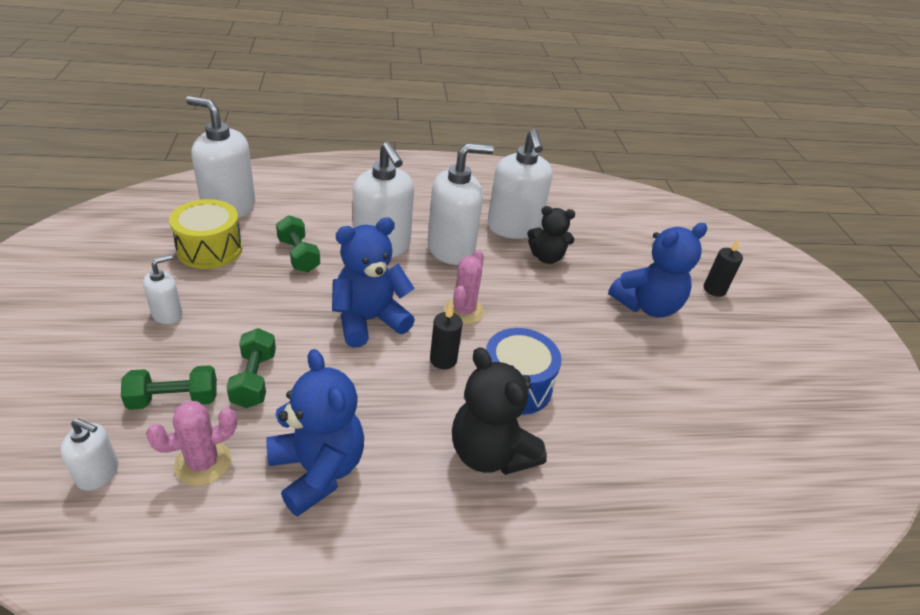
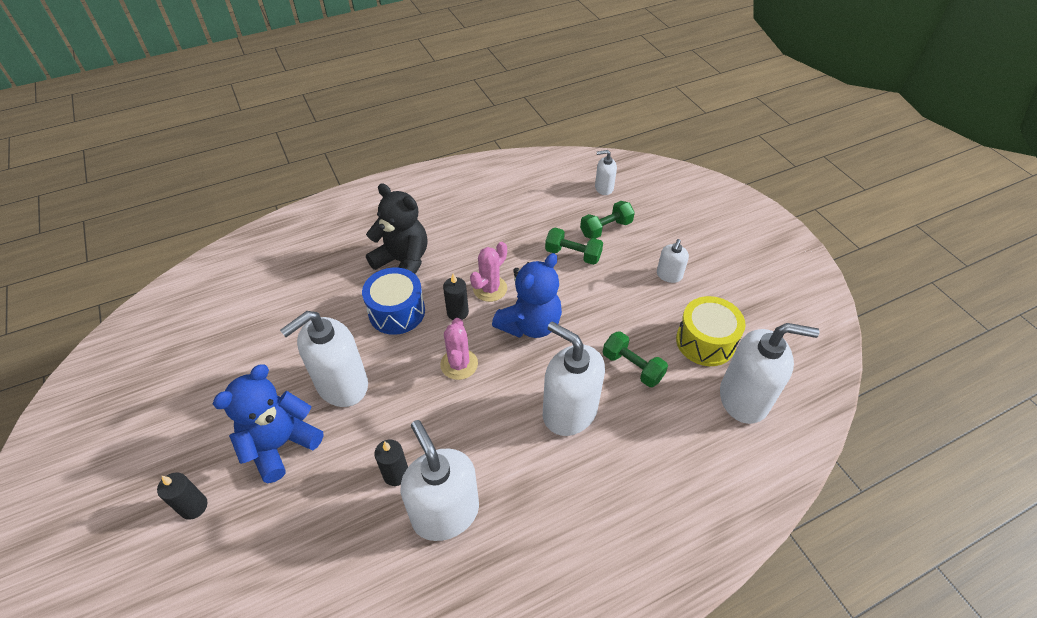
camera: 165 degrees right, 10 degrees up
(203, 463) = (560, 207): pink cactus -> pink cactus (490, 289)
(254, 379) = (573, 254): green dumbbell -> green dumbbell turned 45 degrees counterclockwise
(317, 470) = (499, 222): blue teddy bear -> none
(451, 249) = (501, 440): white soap dispenser -> white soap dispenser (342, 385)
(546, 257) = (396, 474): black teddy bear -> black candle

